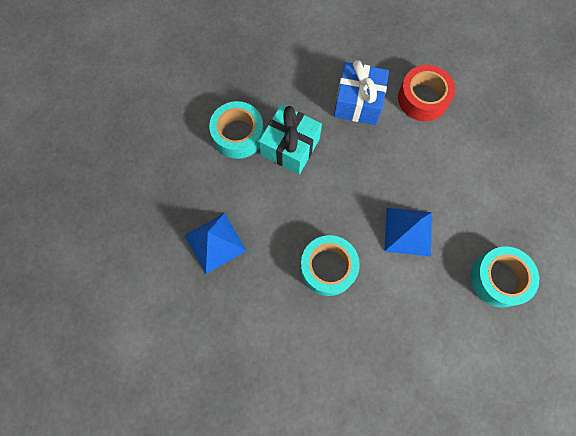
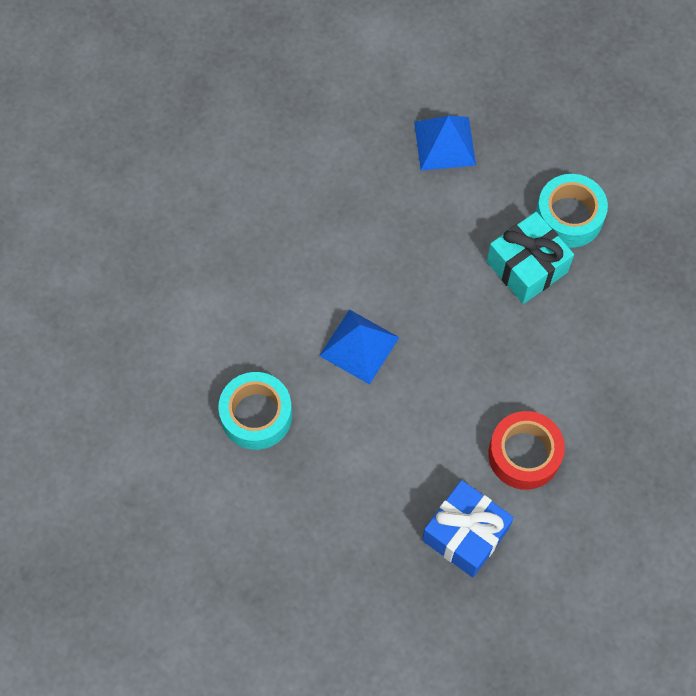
camera: 115 degrees right, 5 degrees down
(328, 267) = (360, 243): turquoise tape -> none
(358, 102) = (553, 372): blue gift -> blue gift (465, 534)

